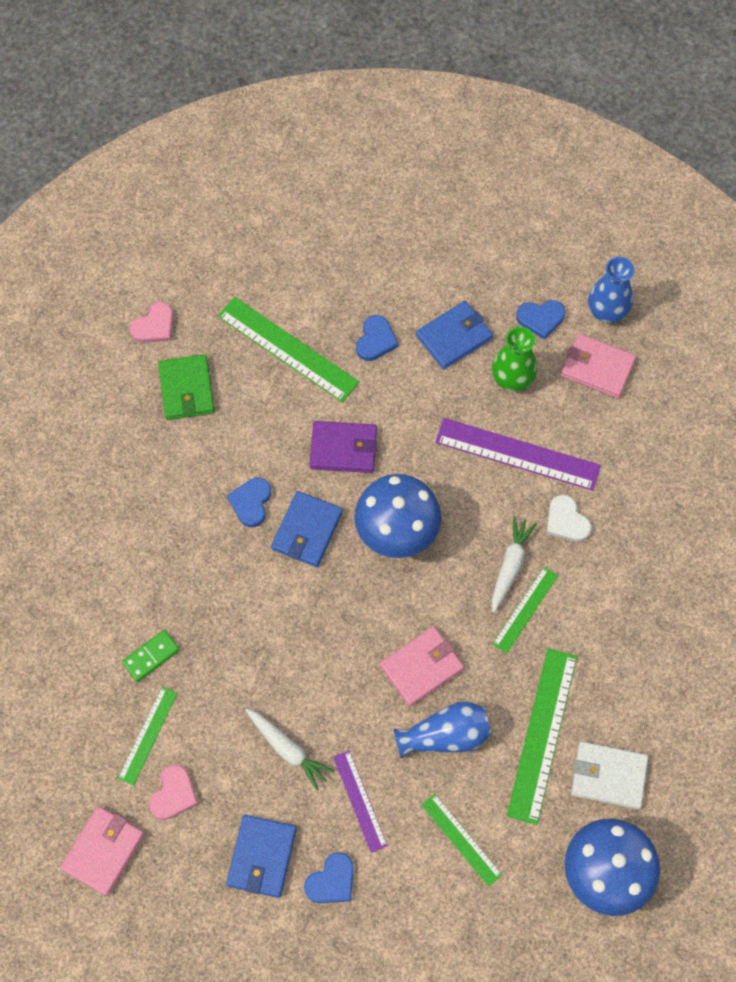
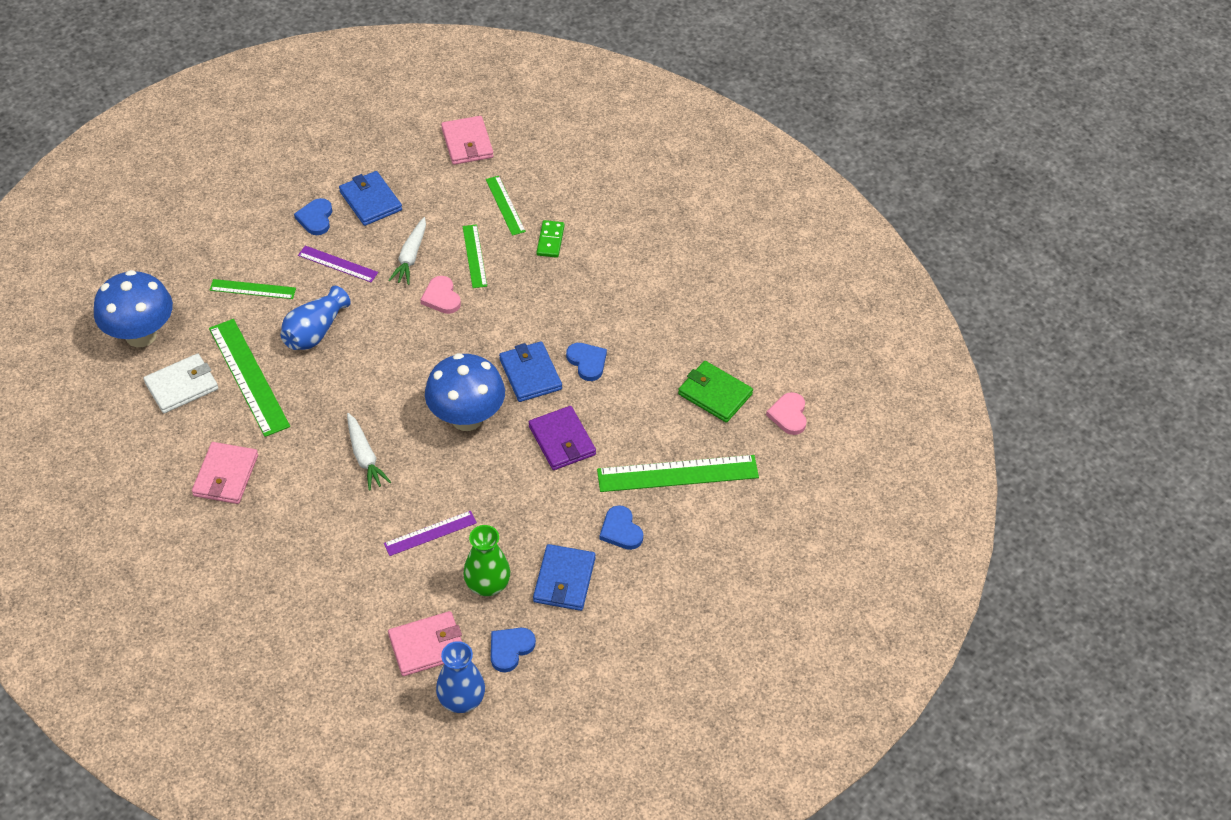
camera: 135 degrees right, 15 degrees down
(173, 794) = (456, 191): pink heart -> pink heart (441, 297)
(288, 749) = (411, 257): white carrot -> white carrot turned 75 degrees counterclockwise
(343, 449) = (562, 440): purple wallet -> purple wallet turned 75 degrees counterclockwise
(421, 667) = (368, 355): pink wallet -> pink wallet (226, 475)
(517, 454) = (430, 533): purple ruler -> purple ruler, size x0.57
(525, 609) = (328, 438): green ruler -> green ruler (474, 256)
(566, 521) = (349, 515): white heart -> none

